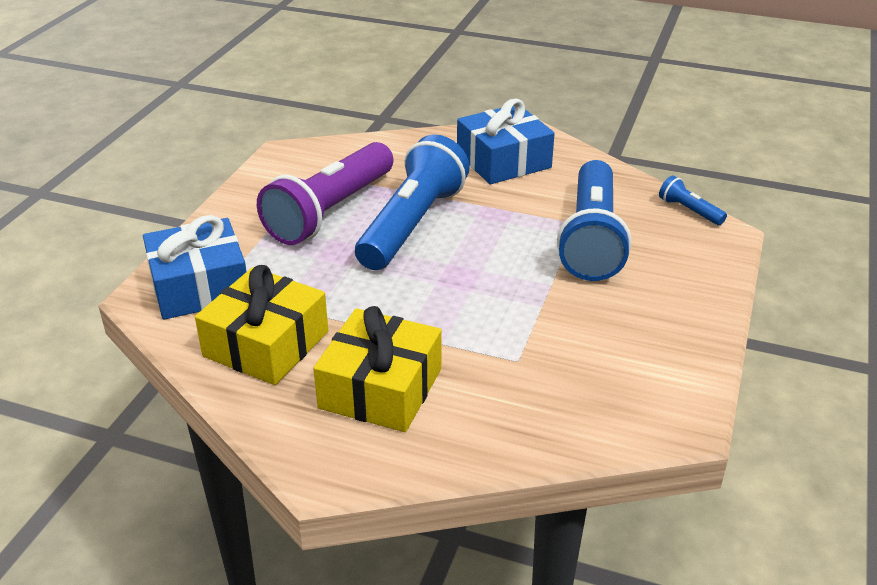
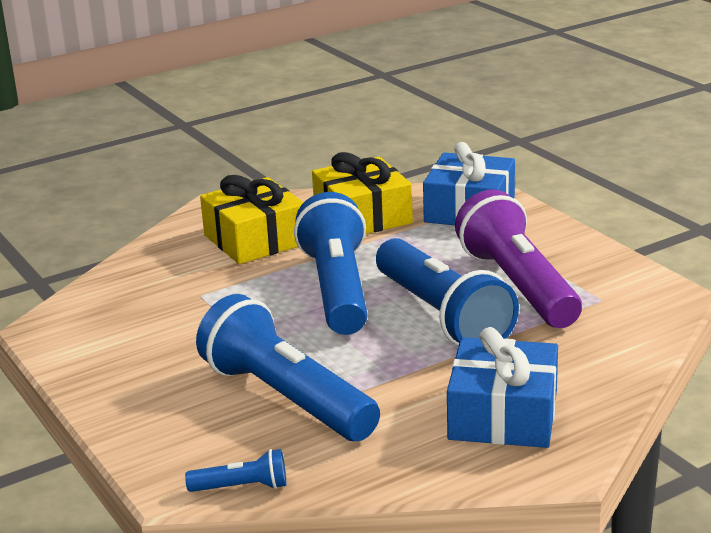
camera: 130 degrees right, 10 degrees down
(424, 289) = (337, 289): none -> blue flashlight

